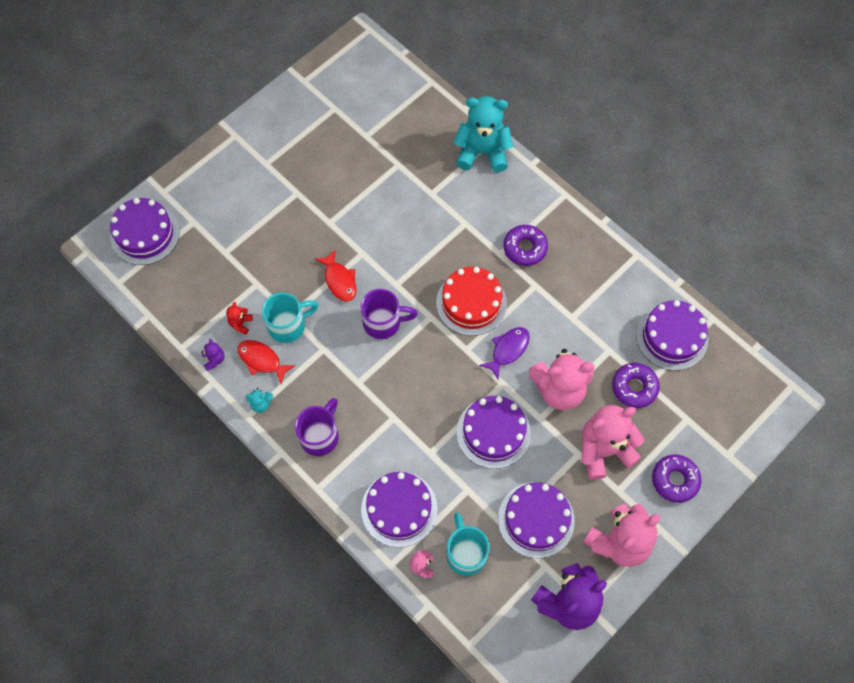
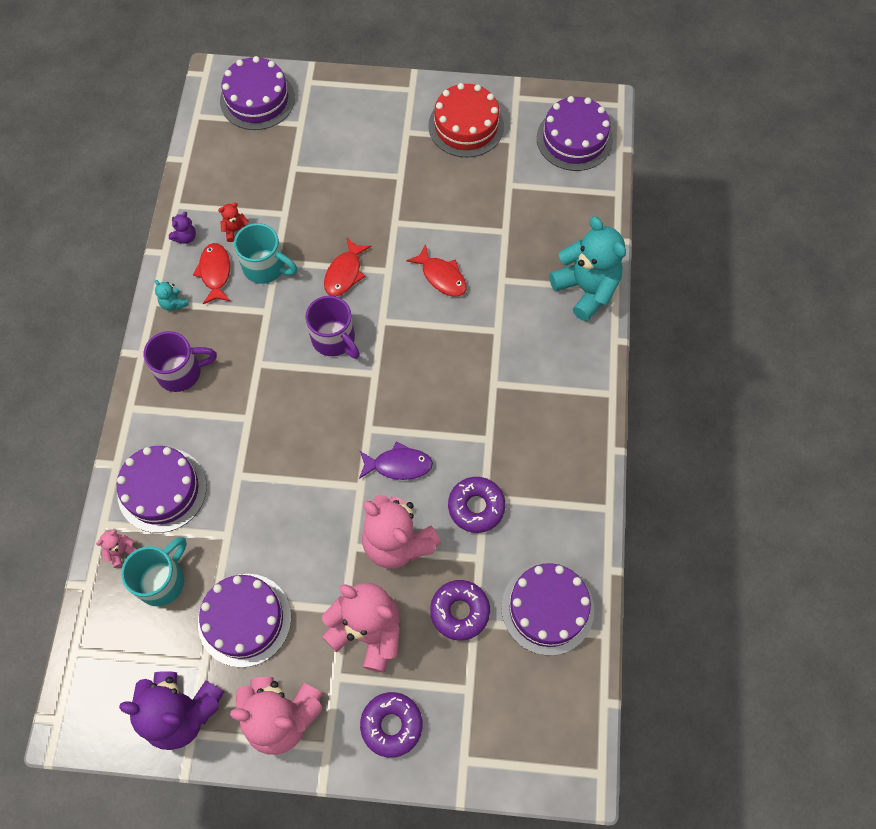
camera: 50 degrees right, 0 degrees up
(396, 225) = (441, 276): none -> red fish
(471, 303) = (419, 397): red cake -> red cake (466, 126)
(493, 432) = (303, 515): purple cake -> purple cake (574, 139)
(525, 248) = (519, 401): purple donut -> purple donut (476, 507)

